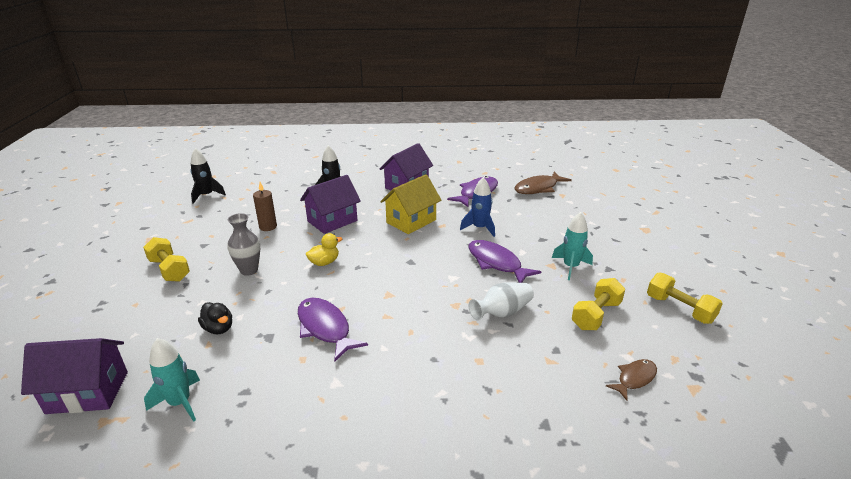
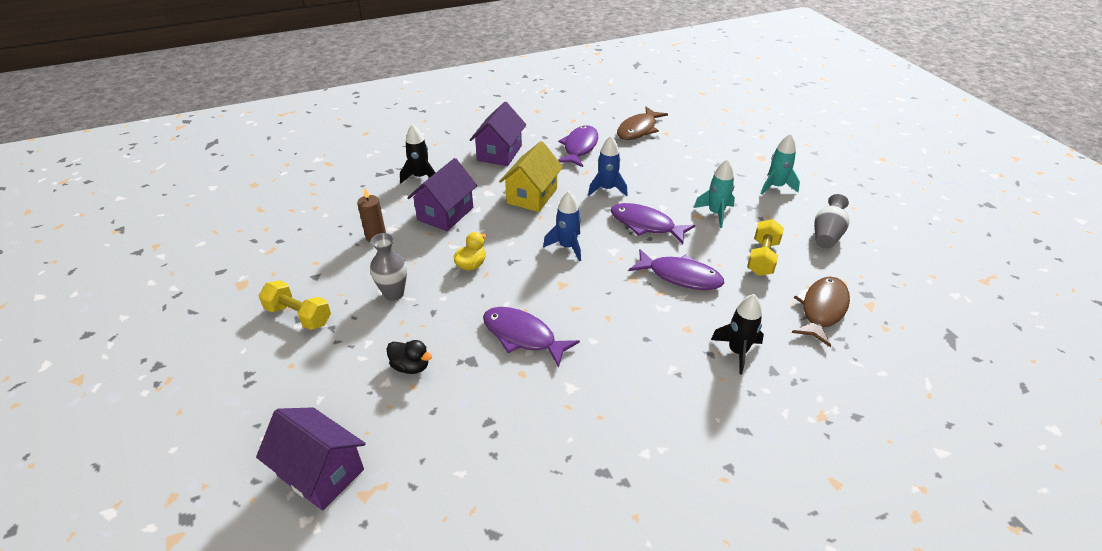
camera: 20 degrees left, 10 degrees up
(88, 392) = (321, 472): purple house -> purple house turned 60 degrees clockwise
(180, 403) = (431, 452): turquoise rocket -> turquoise rocket (776, 187)
(206, 195) = (267, 212): black rocket -> black rocket (737, 351)
(414, 266) = (567, 247): none -> blue rocket
(502, 313) = (680, 276): white vase -> purple fish
(634, 378) = (822, 309): brown fish -> brown fish, size x1.68
(679, 309) = (827, 234): yellow dumbbell -> grey vase

